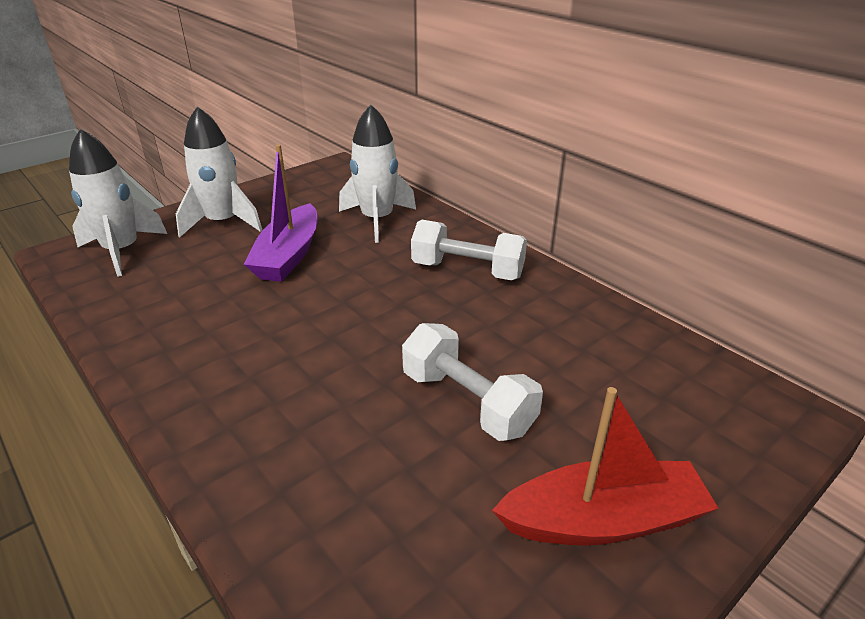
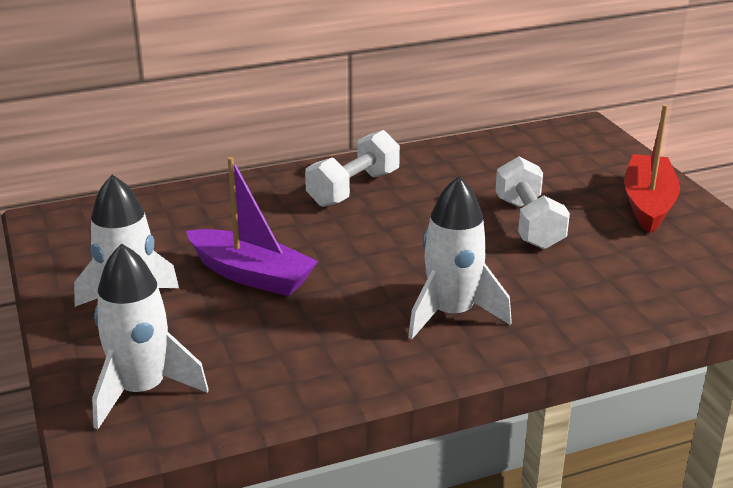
camera: 70 degrees left, 5 degrees down
(377, 220) = (217, 215): white rocket -> white rocket (451, 314)
(467, 402) = (528, 223): white dumbbell -> white dumbbell turned 75 degrees counterclockwise

